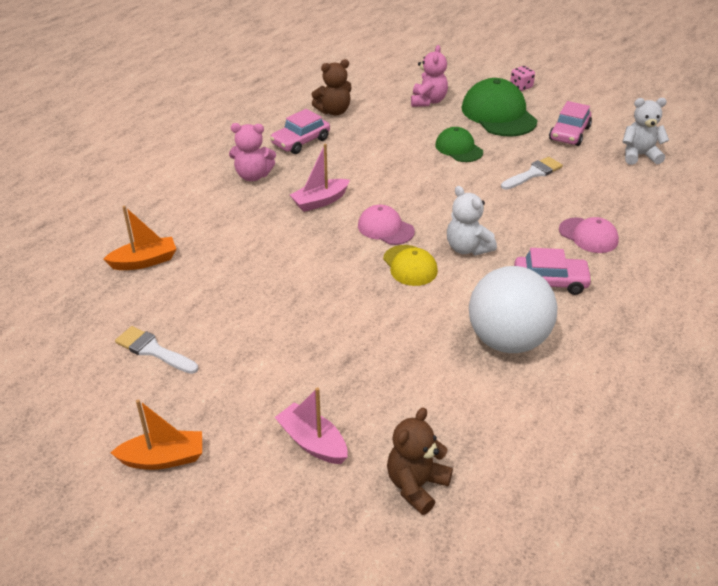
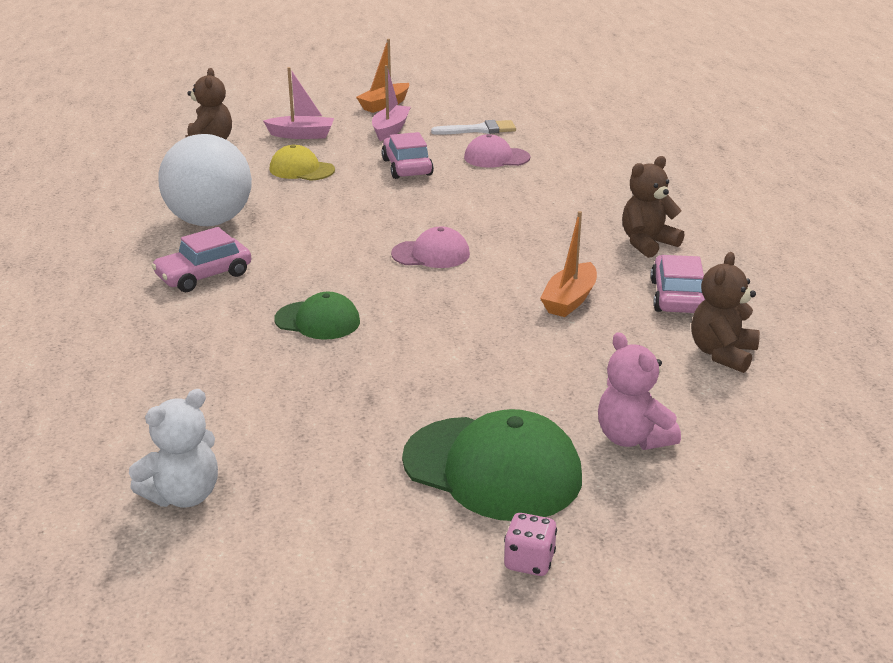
camera: 140 degrees right, 10 degrees down
(144, 261) = (591, 159): orange boat -> orange boat (569, 300)
(253, 176) = (647, 243): pink teddy bear -> brown teddy bear
(320, 201) = (536, 250): pink boat -> pink boat (390, 130)
(410, 265) = (363, 236): yellow cap -> yellow cap (301, 170)
(459, 148) = (475, 377): green cap -> green cap (317, 321)
(467, 248) = (322, 270): white teddy bear -> none
(533, 173) = (331, 386): white brush -> none
(569, 133) = (336, 485): pink car -> pink car (407, 167)
(588, 235) = (191, 335): pink cap -> pink cap (496, 158)

